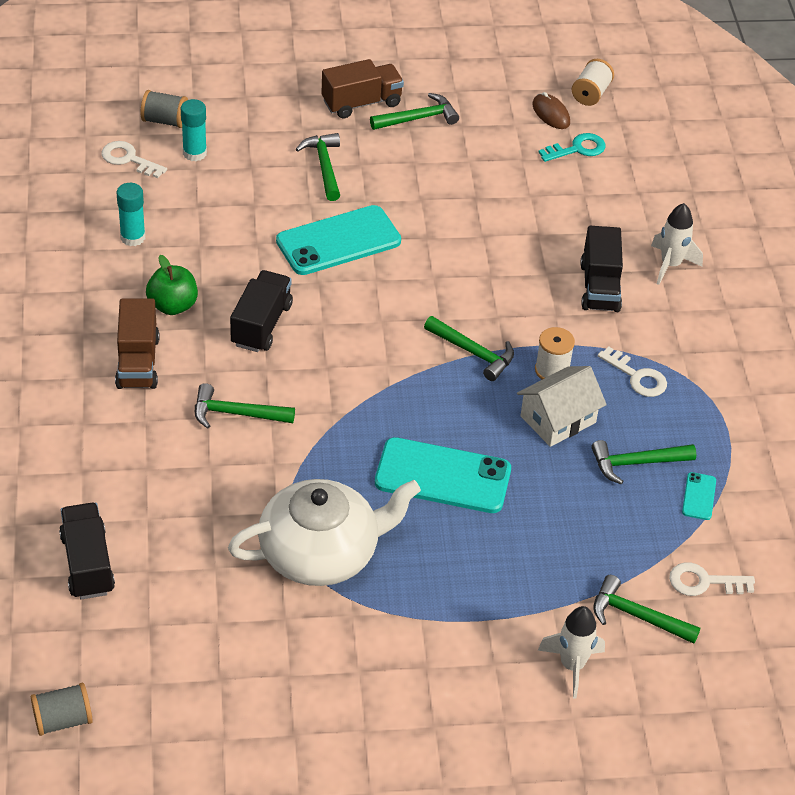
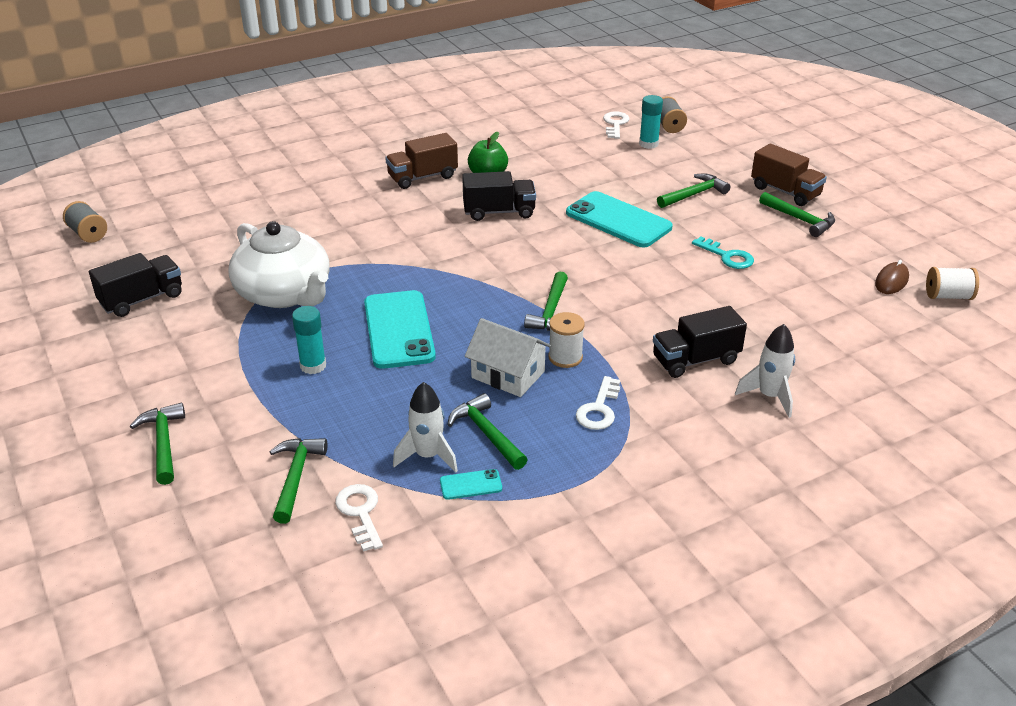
camera: 70 degrees right, 10 degrees down
(87, 564) = (226, 207): black truck -> black truck (142, 299)
(133, 237) = (540, 145): turquoise glue stick -> turquoise glue stick (313, 366)
(236, 413) = (401, 224): green hammer -> green hammer (163, 443)
(572, 666) = (220, 450): white rocket -> white rocket (428, 456)
(577, 149) = (863, 306): turquoise key -> turquoise key (727, 256)

